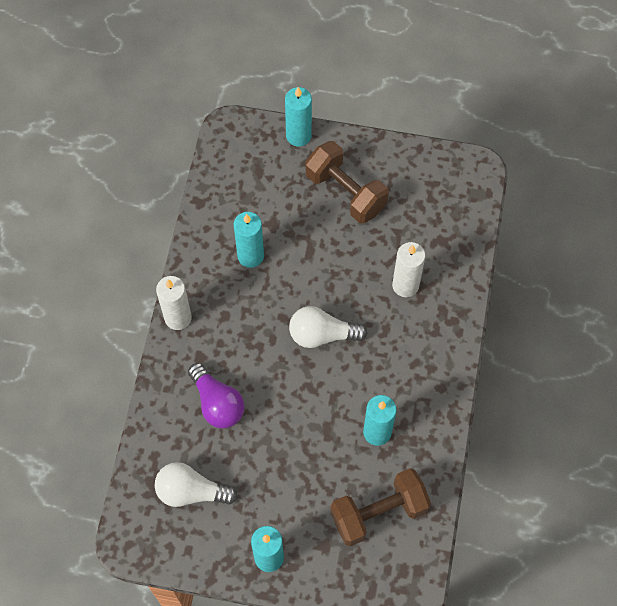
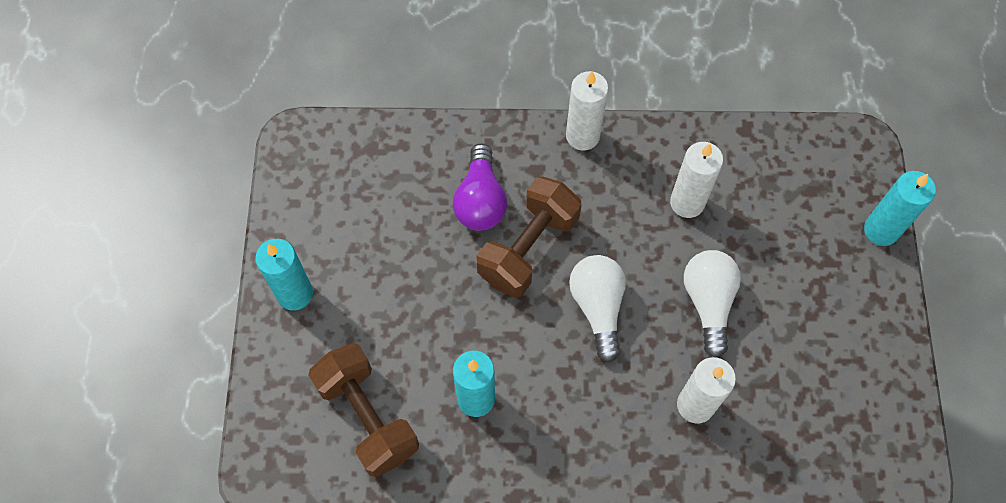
camera: 80 degrees right, 0 degrees up
(191, 491) = (365, 192): white light bulb -> white light bulb (708, 302)
(217, 403) = (480, 200): purple light bulb -> purple light bulb turned 45 degrees counterclockwise
(250, 256) = (687, 202): turquoise candle -> white candle
(345, 192) = (814, 304): brown dumbbell -> brown dumbbell (528, 248)

